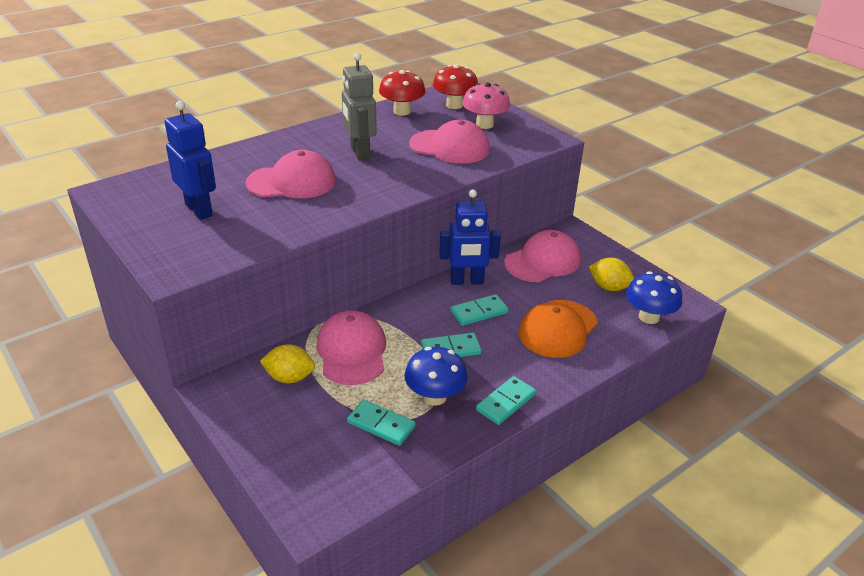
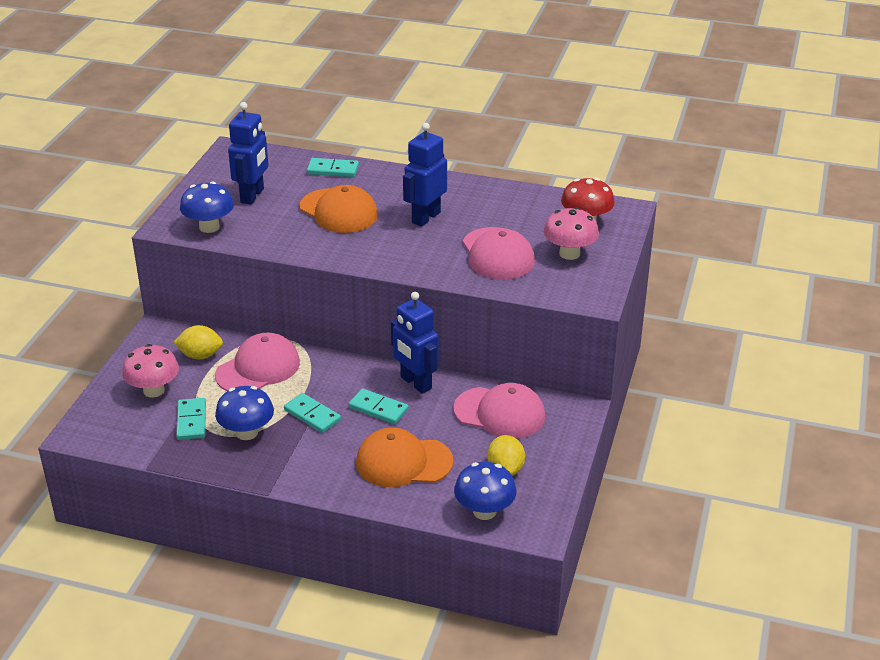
camera: 55 degrees right, 0 degrees up
(212, 250) = (209, 227): none -> blue mushroom
(289, 378) = (200, 355): yellow lemon -> yellow lemon turned 60 degrees counterclockwise
(292, 182) = (339, 211): pink cap -> orange cap
(305, 431) = (154, 390): none -> pink mushroom
(359, 153) = (425, 217): grey robot -> blue robot
(402, 111) = (531, 203): red mushroom -> none
(506, 402) = (275, 471): turquoise domino -> turquoise domino (333, 170)

